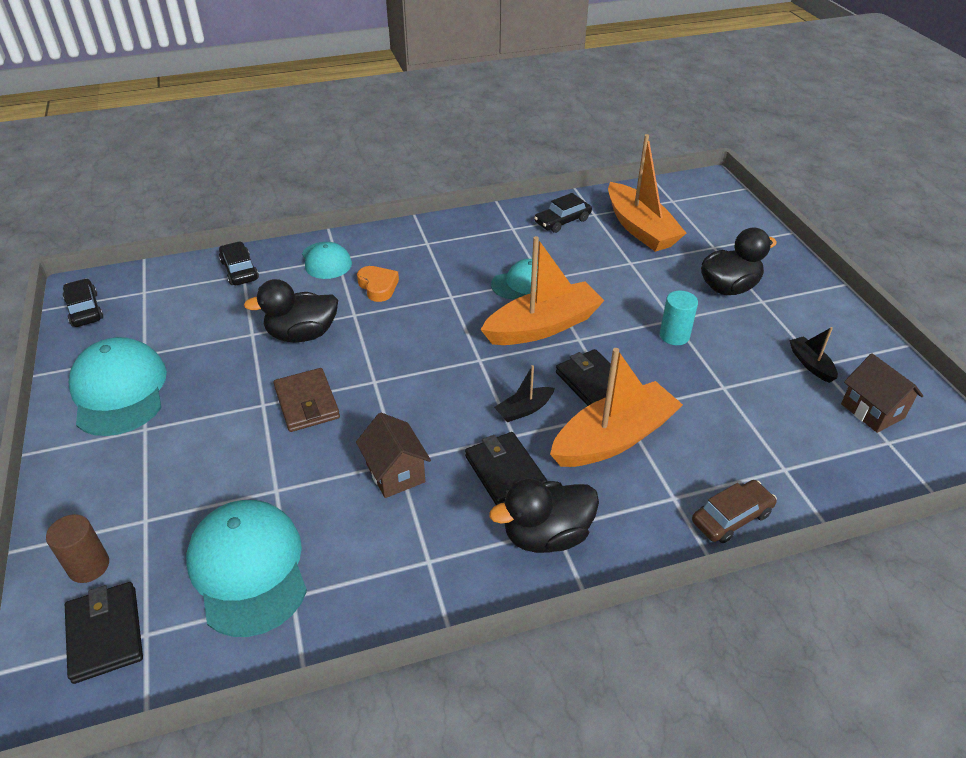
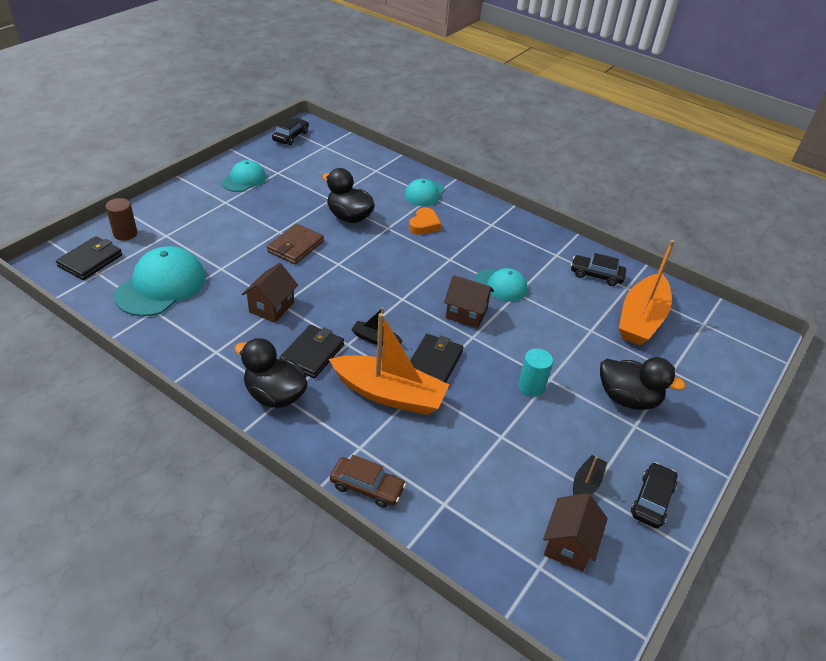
camera: 50 degrees right, 0 degrees up
(119, 390) = (244, 179): turquoise cap -> turquoise cap, size x0.60
(240, 270) = (378, 167): black car -> black car (652, 500)
(542, 326) = (466, 314): orange boat -> brown house

